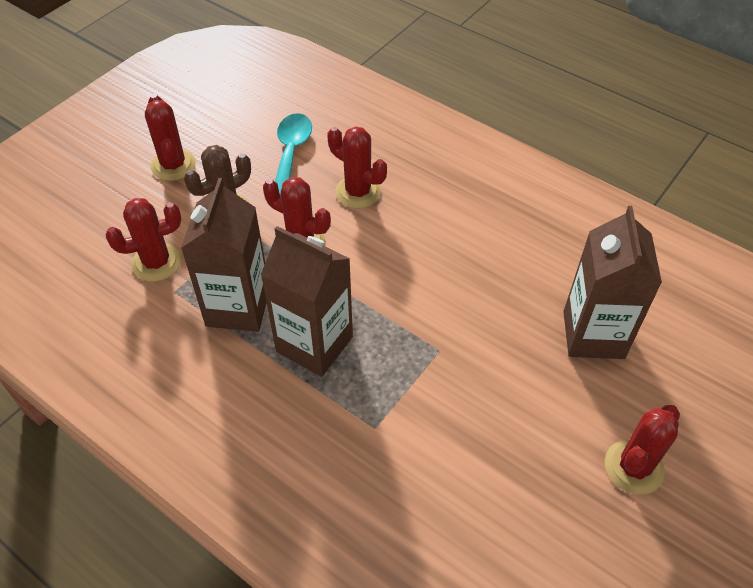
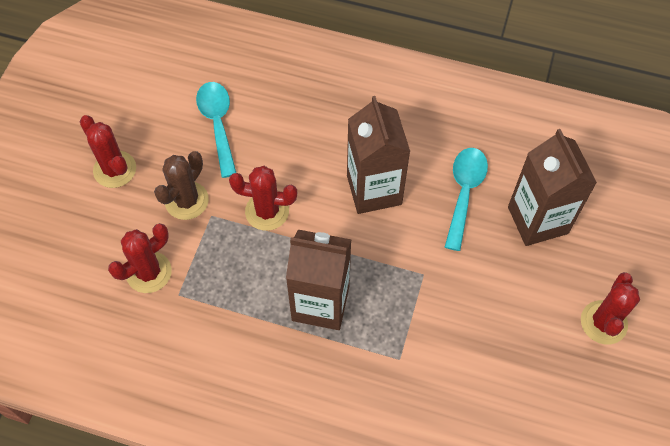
camera: 20 degrees left, 10 degrees up
(238, 307) = (241, 291): brown carton -> brown carton (374, 190)
(358, 192) = (295, 146): red cactus -> none
(519, 284) = (464, 193): none -> turquoise spoon

